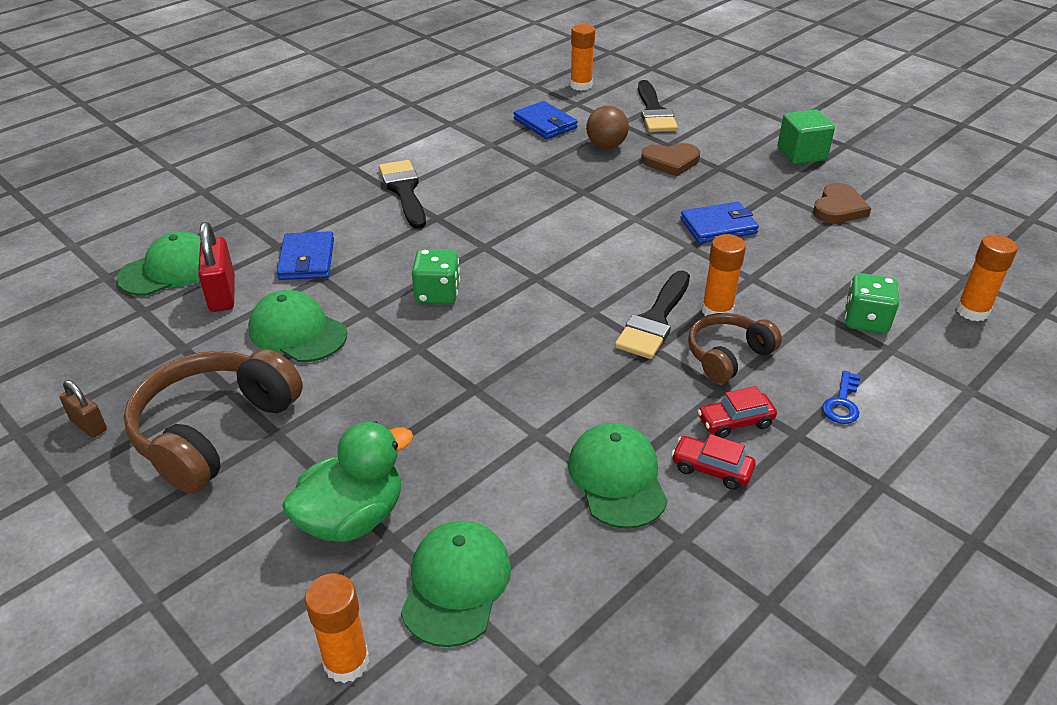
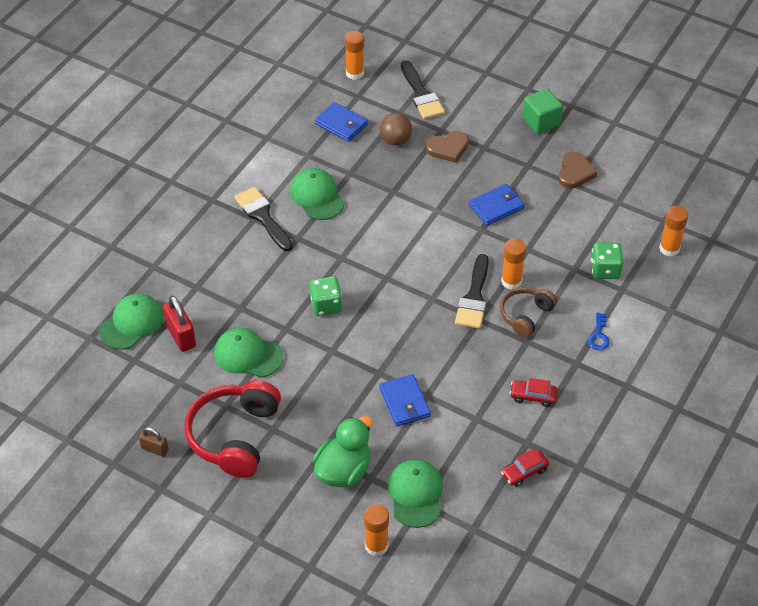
camera: 15 degrees left, 10 degrees up
(214, 431) = (234, 436): brown headphones -> red headphones
(307, 259) = (223, 295): blue wallet -> blue wallet (404, 402)
(617, 478) = (482, 414): green cap -> green cap (317, 196)
(735, 422) = (539, 362): red car -> red car (524, 472)

